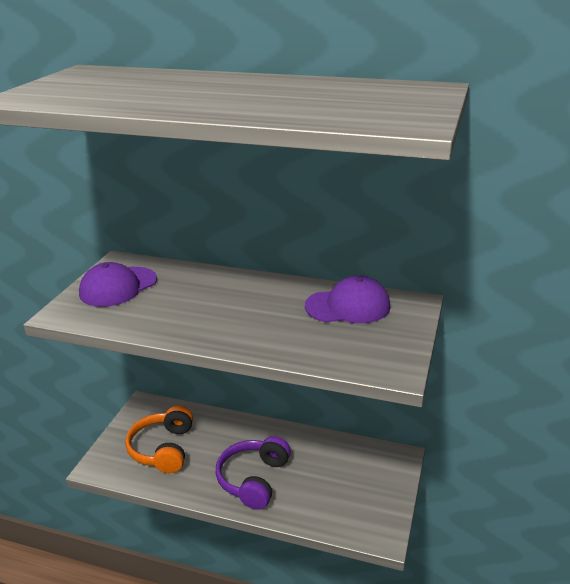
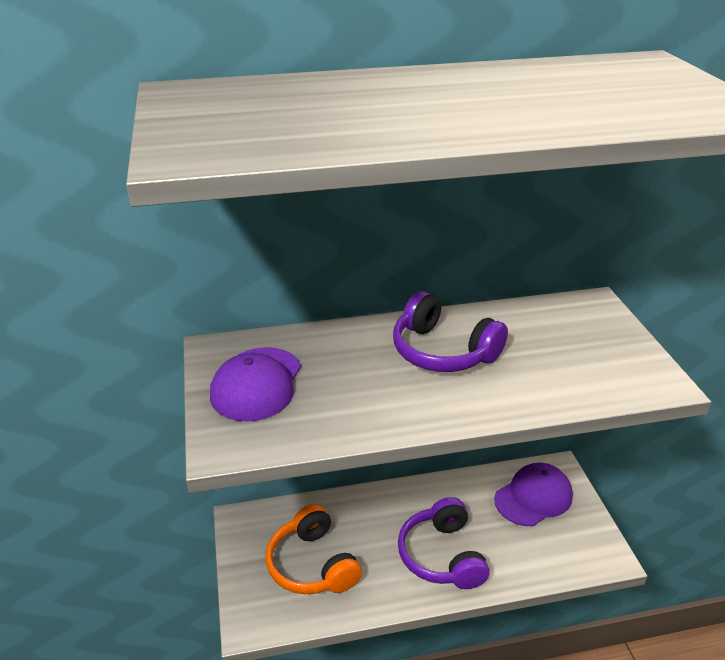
camera: 30 degrees left, 5 degrees up
(256, 302) = (442, 351): none -> purple headphones
(348, 306) = (540, 326): purple cap -> purple cap (533, 497)

